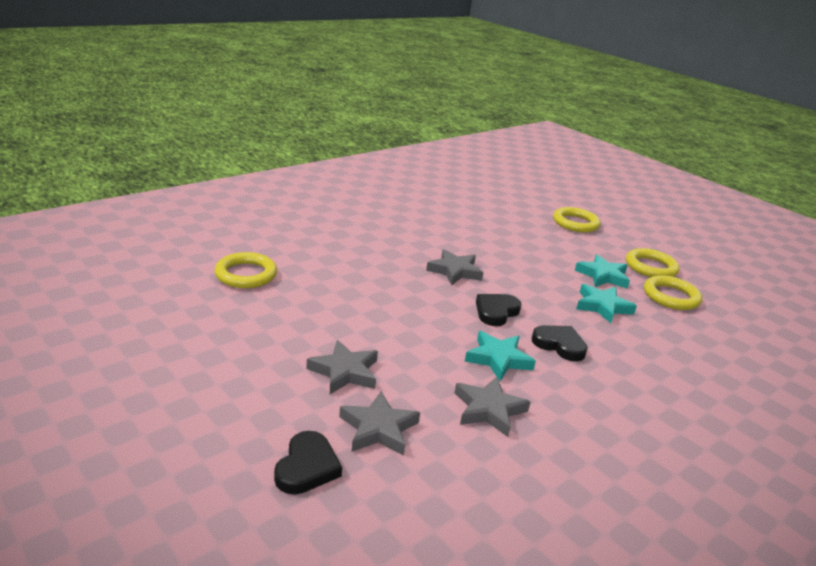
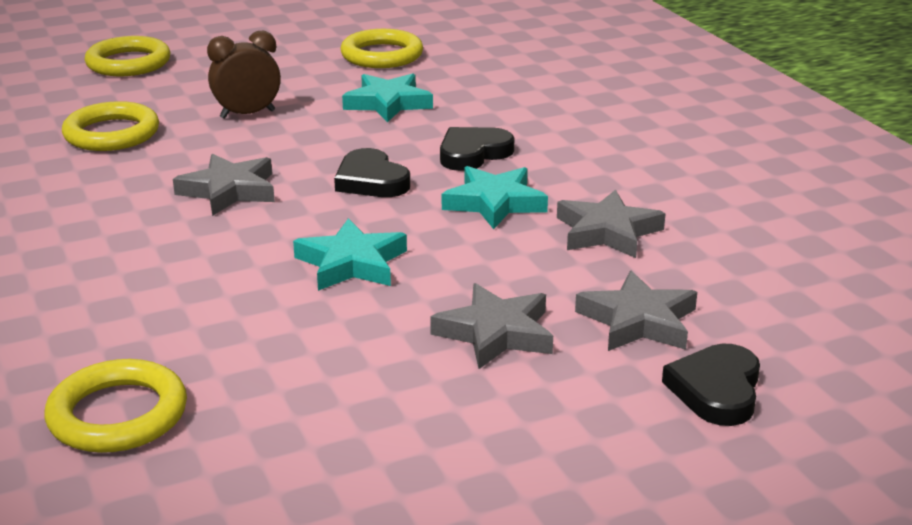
camera: 70 degrees left, 0 degrees up
(307, 467) = (716, 390): black heart -> black heart turned 105 degrees counterclockwise
(546, 264) = (247, 114): none -> brown clock
(603, 276) = (305, 83): turquoise star -> turquoise star (351, 263)
(650, 267) = (298, 47): yellow ring -> yellow ring (112, 134)

